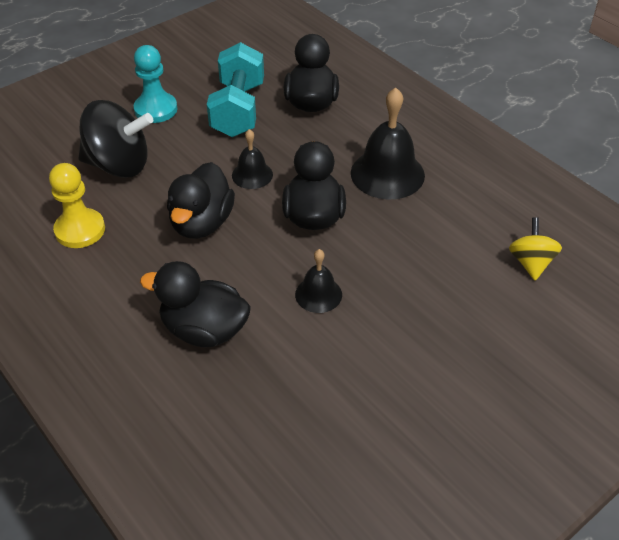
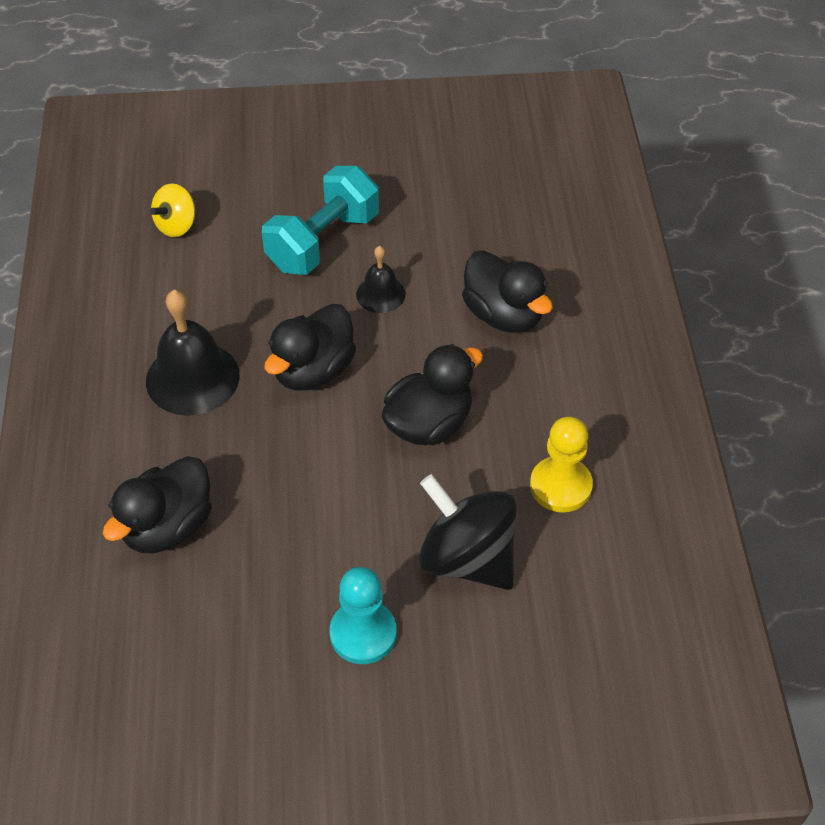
camera: 145 degrees left, 5 degrees up
(238, 110) = (263, 568): turquoise dumbbell -> turquoise dumbbell (323, 242)
(252, 175) = (329, 456): black bell -> none

